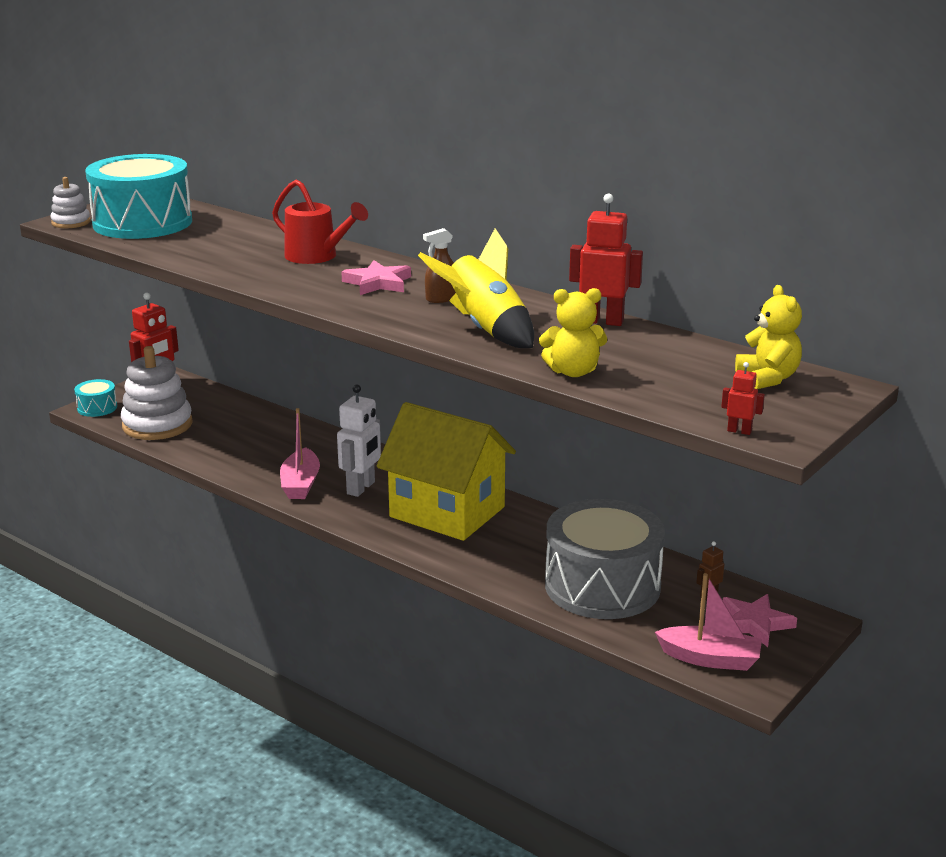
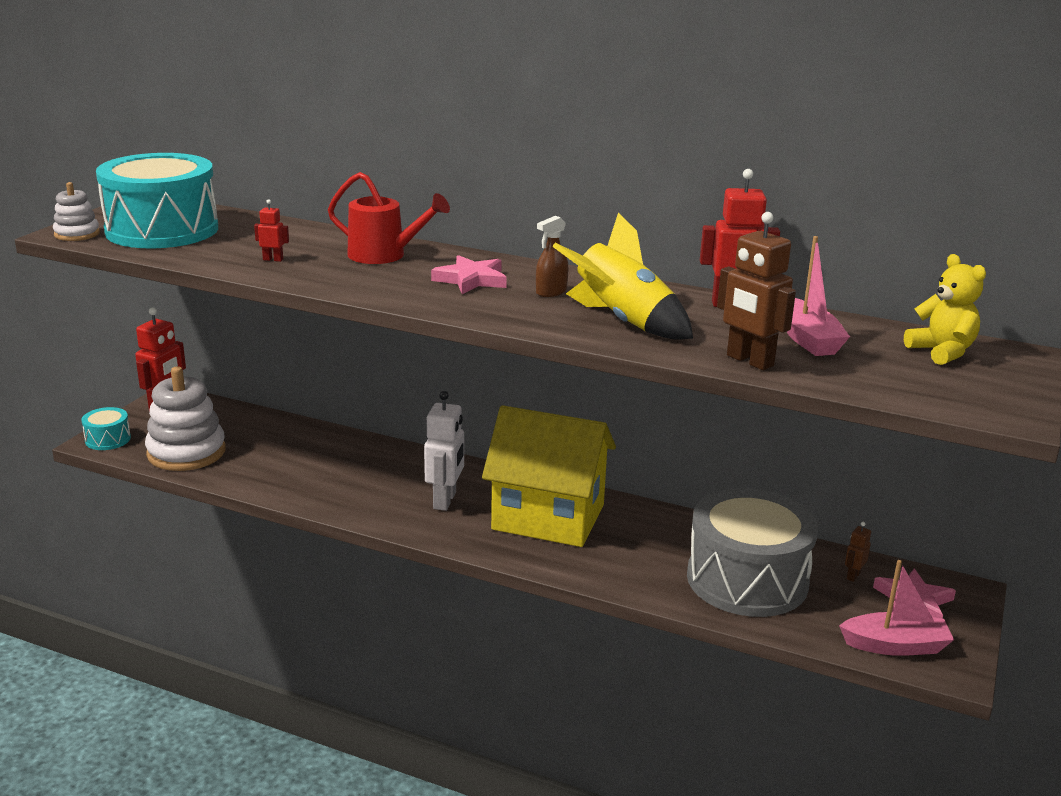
camera: 15 degrees left, 0 degrees up
(300, 484) = (378, 503): pink boat -> pink boat (807, 339)
(573, 372) = (749, 361): yellow teddy bear -> brown robot
(739, 431) = (966, 411): red robot -> red robot (273, 259)

